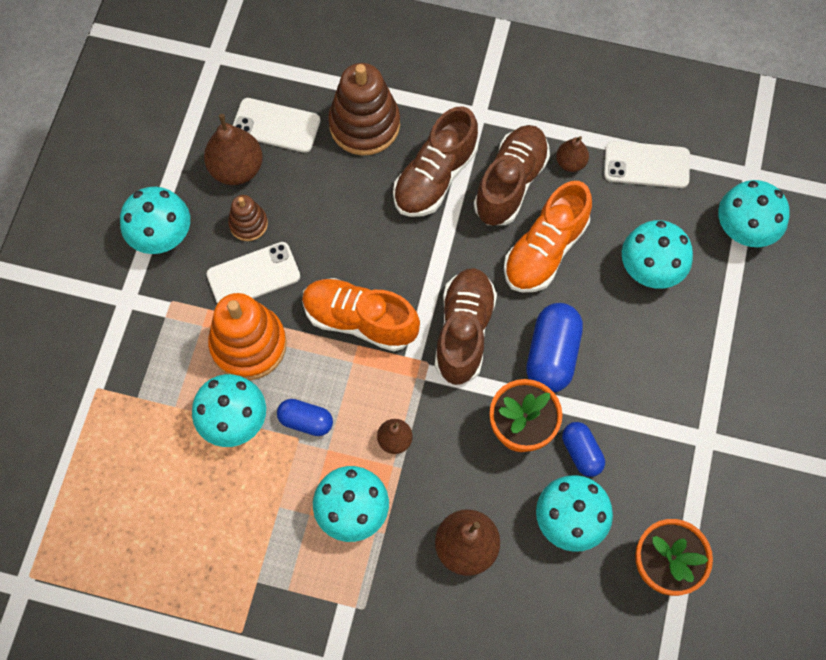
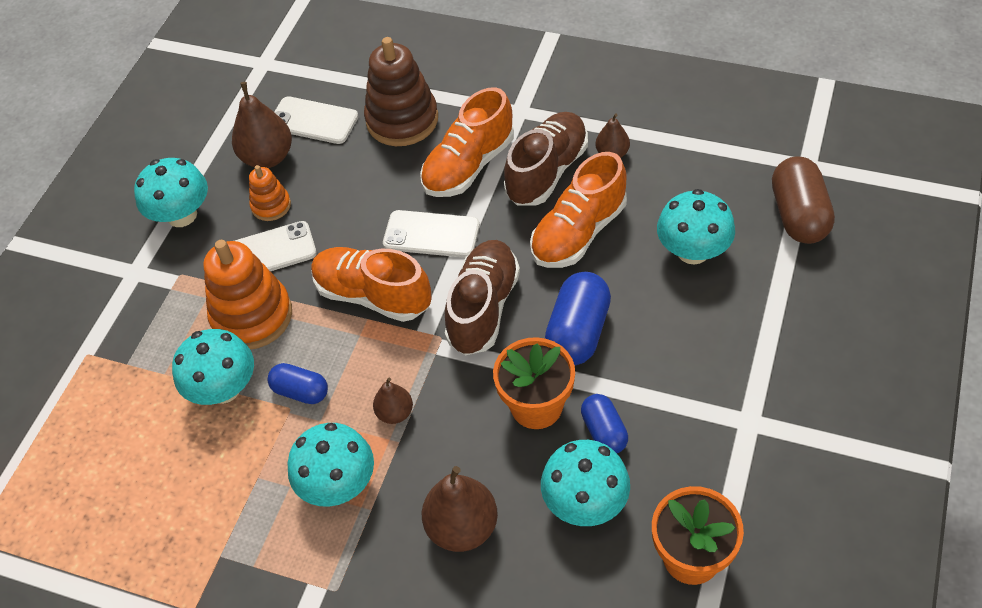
camera: 10 degrees right, 15 degrees down
(248, 224) = (271, 205): brown stacking toy -> orange stacking toy
(435, 177) = (469, 166): brown shoe -> orange shoe
(646, 165) = (693, 156): white phone -> white phone (431, 234)
(744, 229) = (798, 215): turquoise mushroom -> brown capsule

